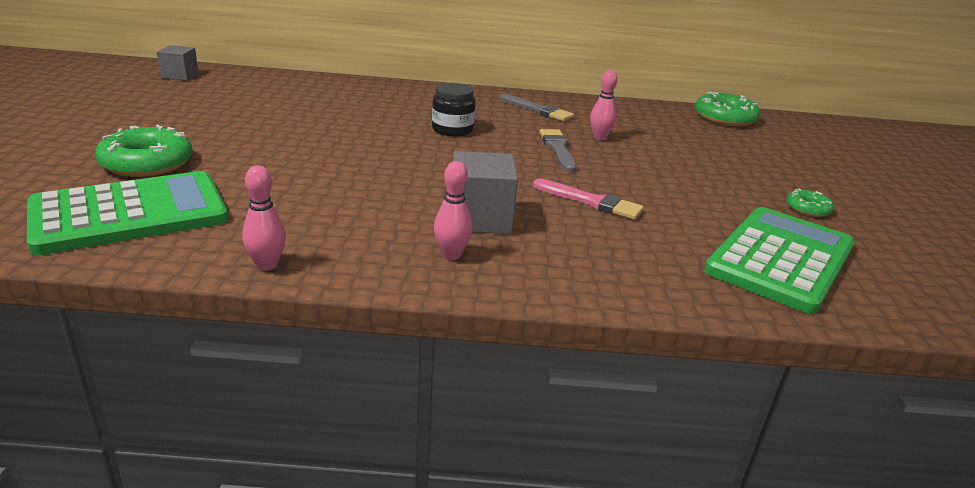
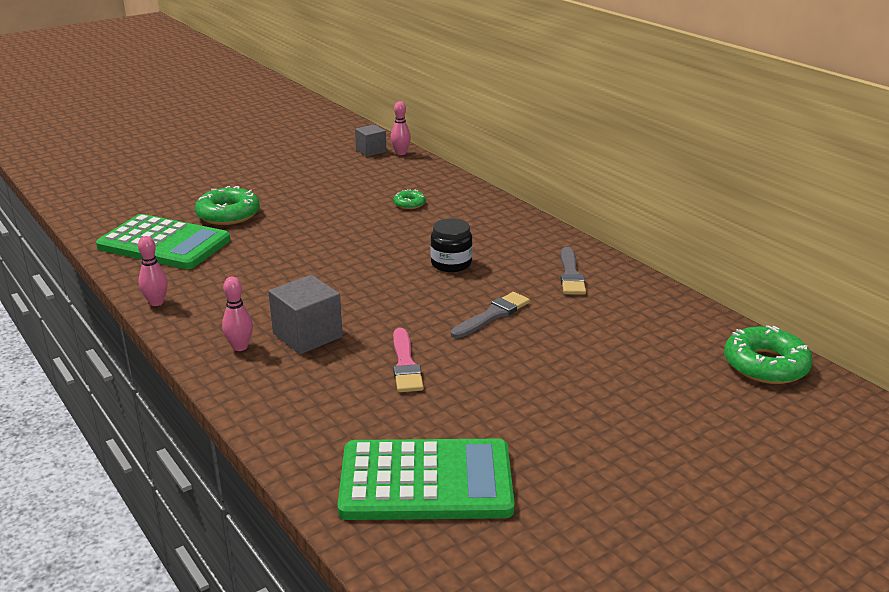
camera: 55 degrees right, 0 degrees up
(599, 138) = (558, 322): pink bowling pin -> pink bowling pin (401, 153)
(807, 209) = (573, 473): green donut -> green donut (409, 204)

